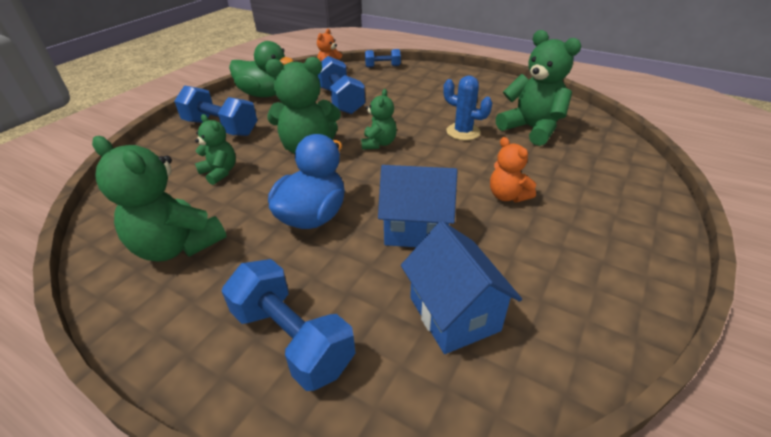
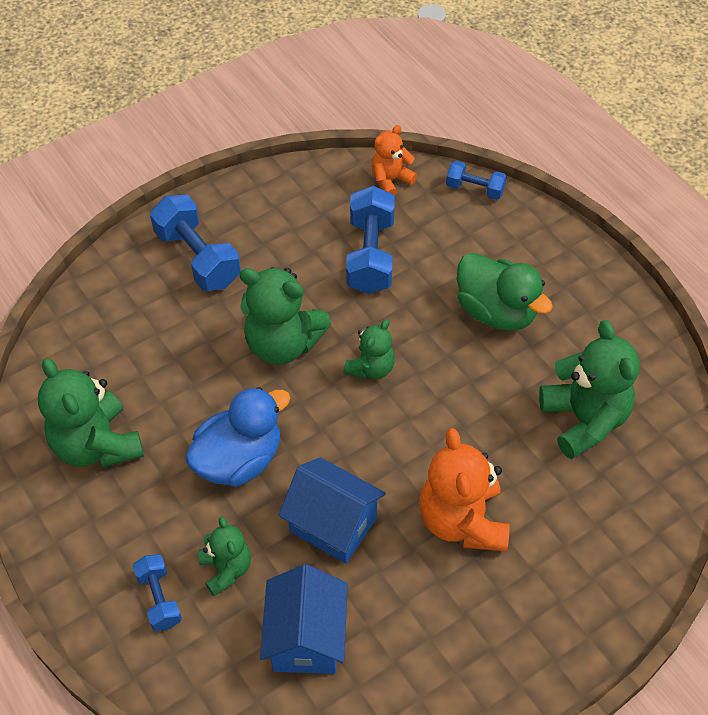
camera: 25 degrees right, 15 degrees up
(220, 172) = (170, 347): green teddy bear -> green teddy bear (226, 569)
(265, 94) = (278, 201): green duck -> green duck (496, 311)
(292, 338) = (159, 599): blue dumbbell -> blue dumbbell, size x0.57
(463, 132) = (490, 389): blue cactus -> none
(507, 196) = (462, 521): orange teddy bear -> orange teddy bear, size x1.74

